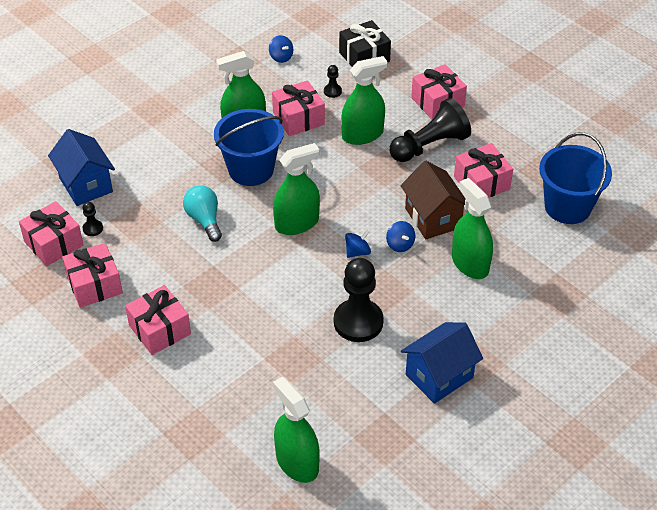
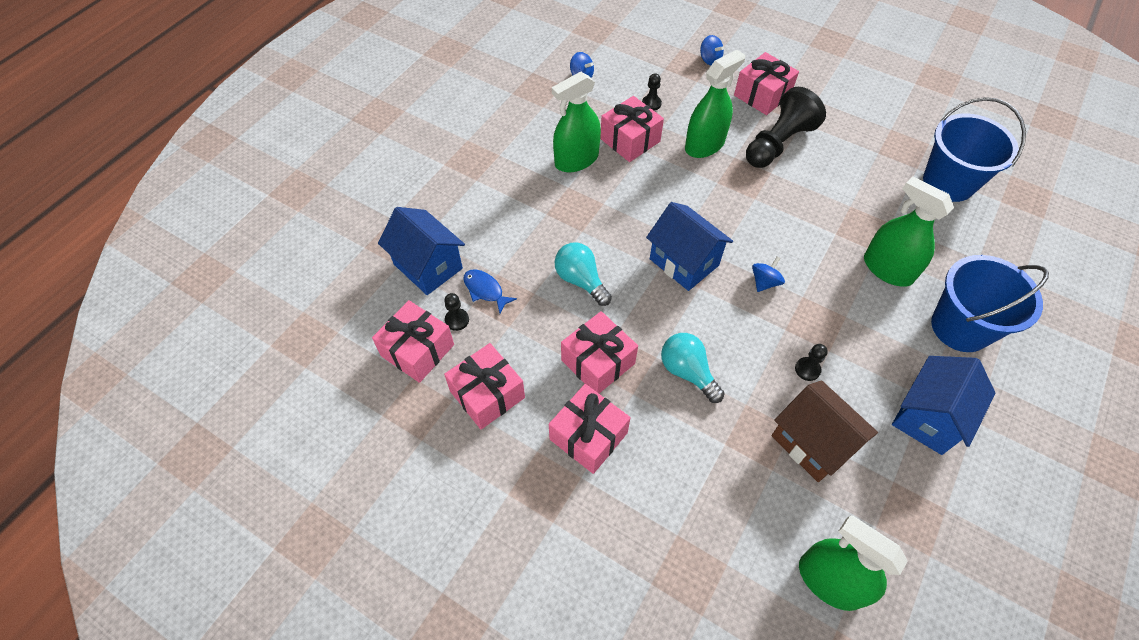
camera: 15 degrees left, 10 degrees up
(124, 212) = (485, 290): none -> blue fish
(251, 169) = (606, 209): blue bucket -> blue bucket (960, 327)
(259, 303) = (687, 372): none -> turquoise light bulb
(297, 223) = (684, 262): green spray bottle -> blue house
(358, 322) = (807, 369): black pawn -> black pawn, size x0.43
(364, 57) = (666, 61): black gift -> none
(400, 244) = (804, 263): blue spinning top -> blue spinning top (709, 60)
(433, 218) = (822, 224): brown house -> brown house (812, 443)
(481, 183) = (850, 174): pink gift -> pink gift (598, 362)

